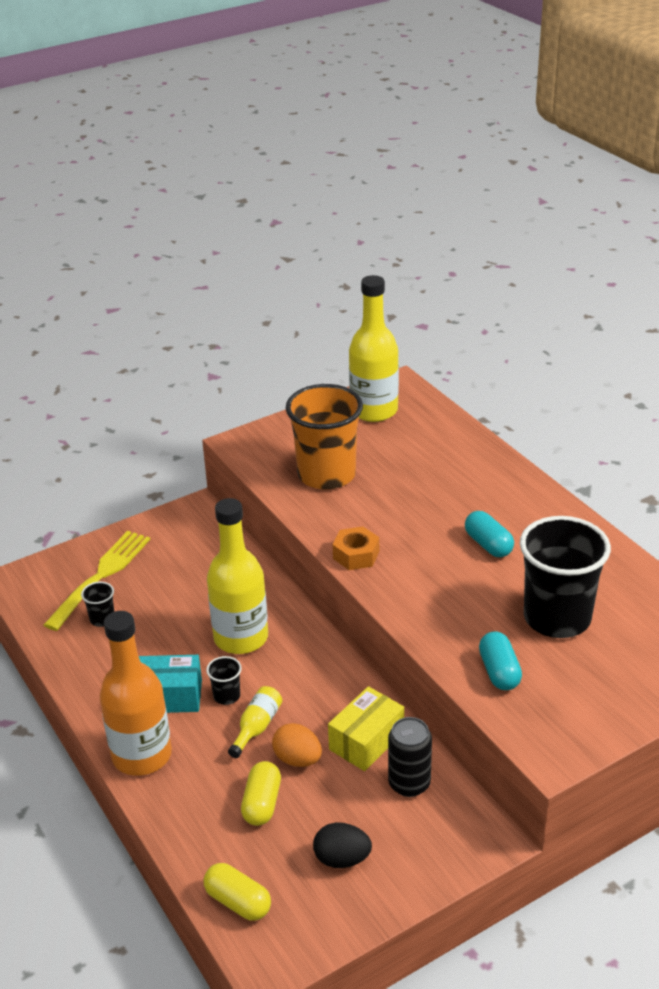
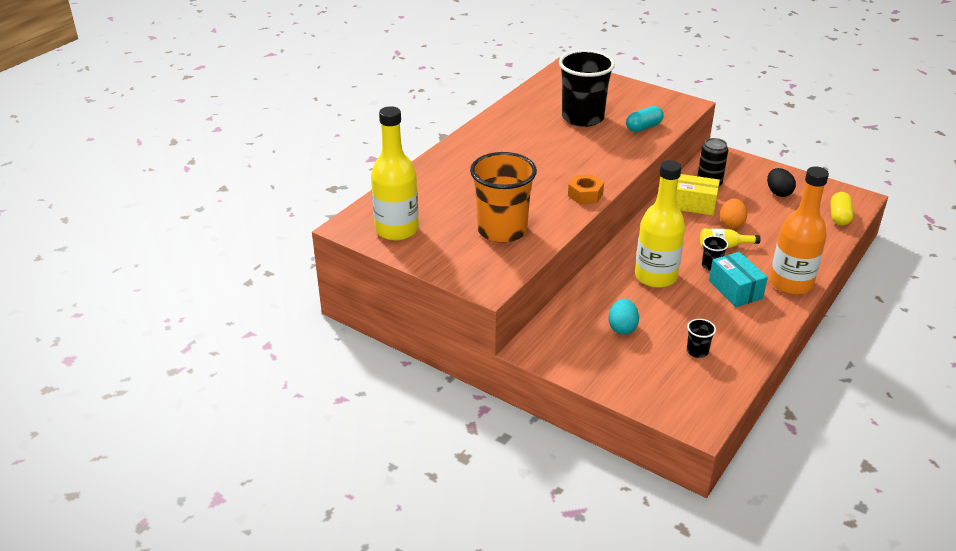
camera: 115 degrees left, 0 degrees up
(100, 577) = (654, 372): yellow fork -> none
(178, 579) = (622, 328): none -> turquoise egg
(262, 803) = (774, 227): yellow capsule -> none
(488, 544) = (533, 150): turquoise capsule -> none

